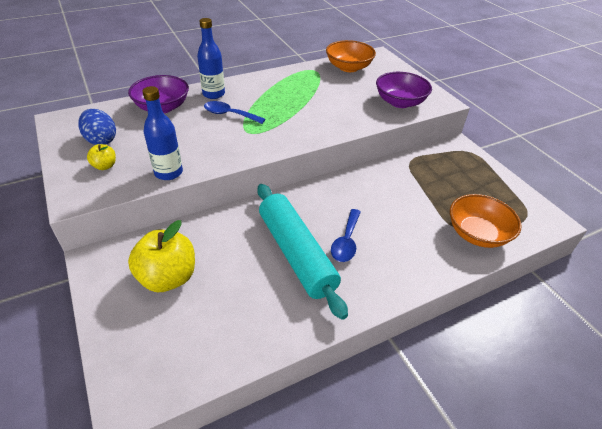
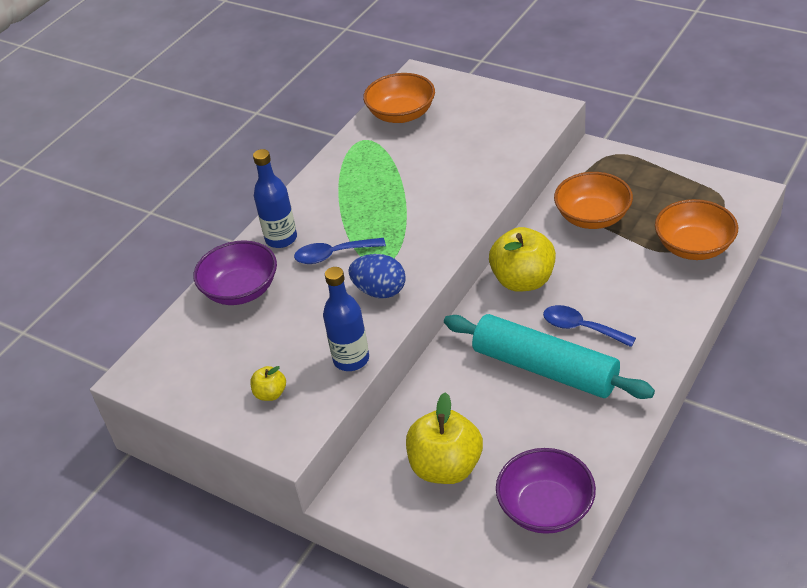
camera: 25 degrees left, 0 degrees up
(101, 140) = (223, 369): blue egg -> blue egg (380, 291)
(338, 193) = (523, 280): none -> yellow apple
(346, 242) = (581, 328): blue spoon -> blue spoon turned 135 degrees clockwise
(400, 102) = (506, 134): purple bowl -> purple bowl (545, 507)
(421, 179) = (592, 217): none -> orange bowl

